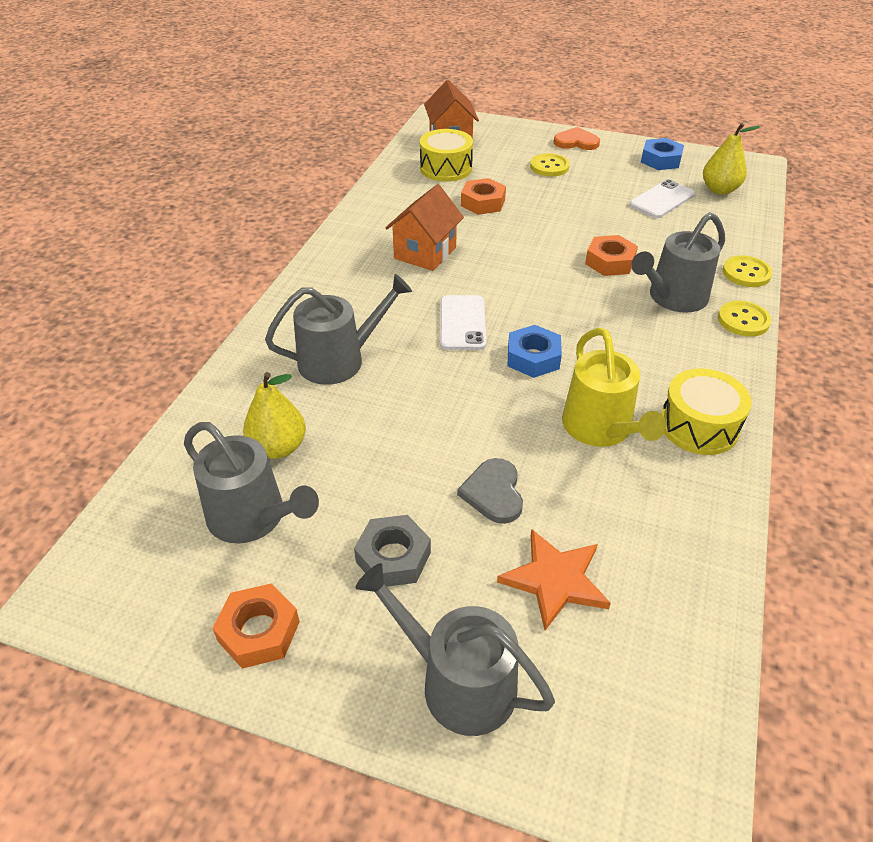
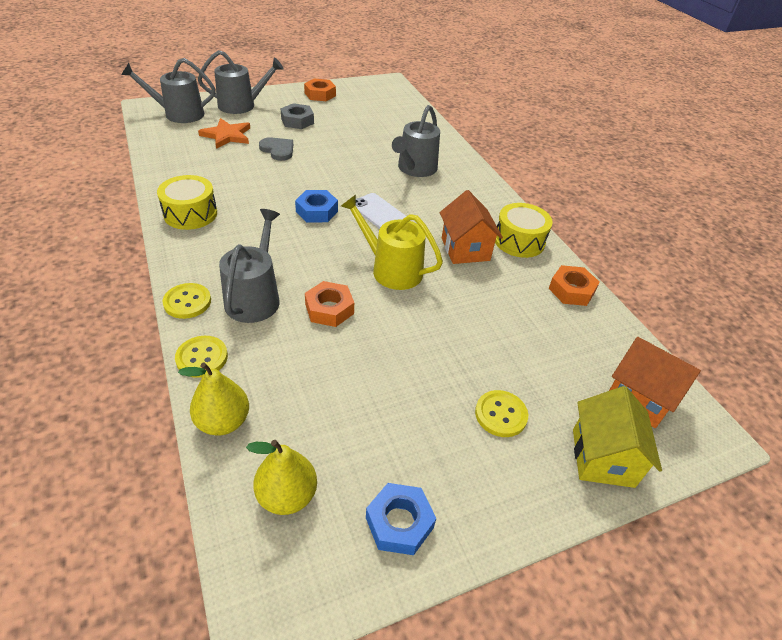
camera: 135 degrees right, 0 degrees up
(253, 517) = (363, 113): grey watering can -> grey watering can (179, 114)
(278, 447) = (387, 131): yellow pear -> yellow pear (223, 421)
(446, 168) = (578, 348): yellow drum -> yellow drum (519, 241)
(483, 202) = (493, 321): orange nut -> orange nut (571, 290)
(514, 135) = (602, 457): none -> yellow house
(576, 142) = (528, 493): orange heart -> none
(601, 428) = (247, 192): yellow watering can -> yellow watering can (391, 269)
(662, 200) = (342, 428): white phone -> none

